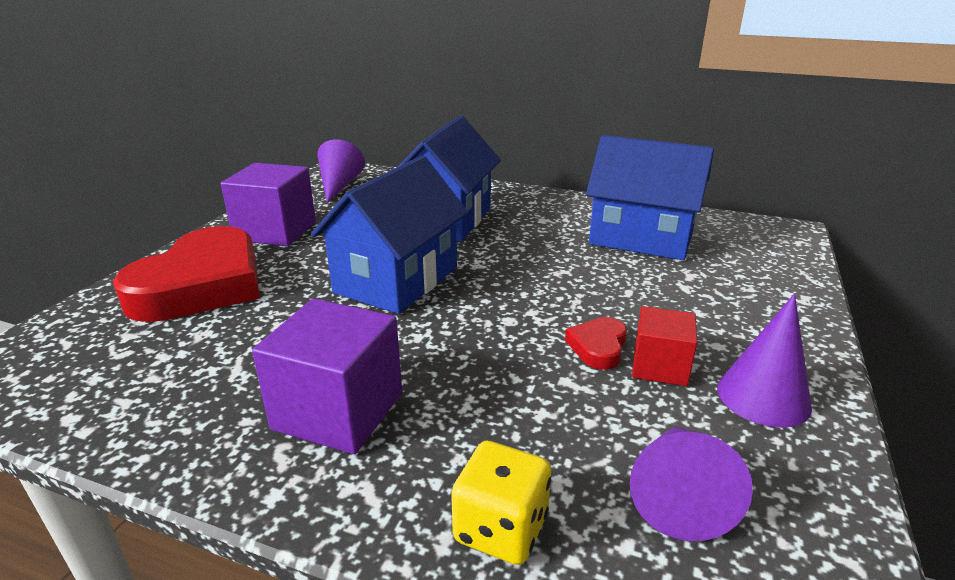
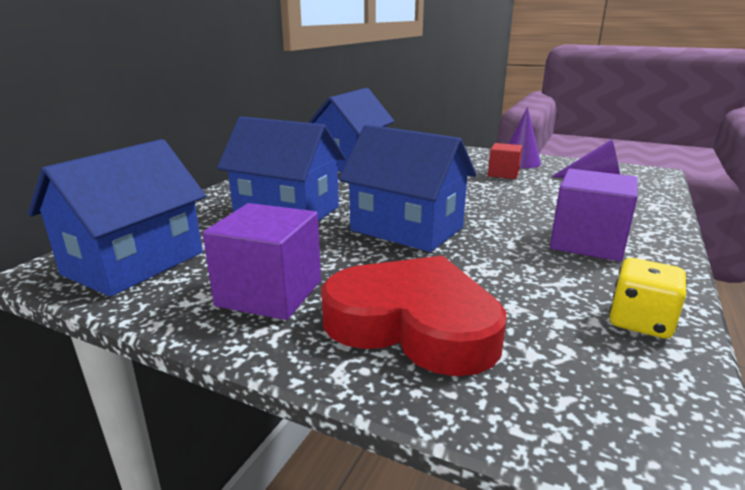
camera: 85 degrees left, 5 degrees down
(339, 186) = (134, 263): purple cone -> blue house
(501, 528) = (643, 208): yellow dice -> yellow dice (640, 322)
(598, 347) = (489, 182): red heart -> none

